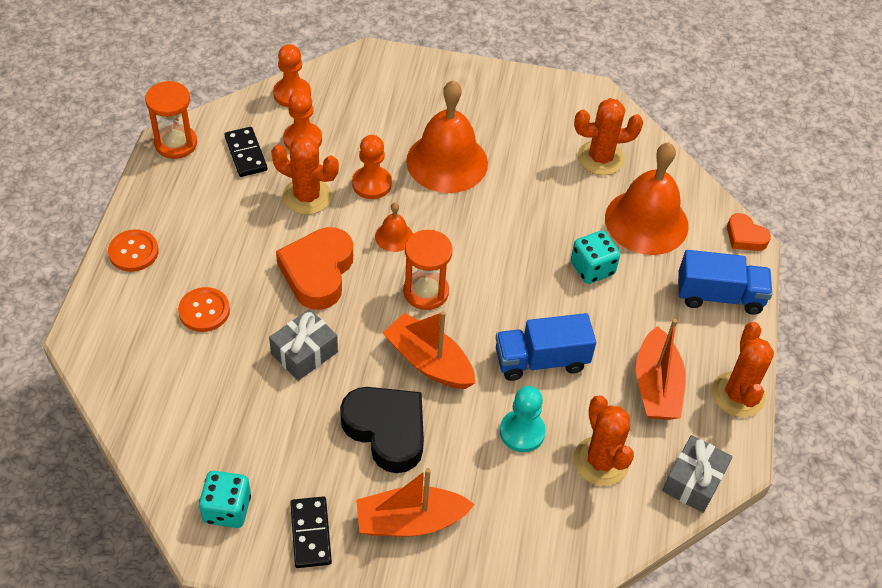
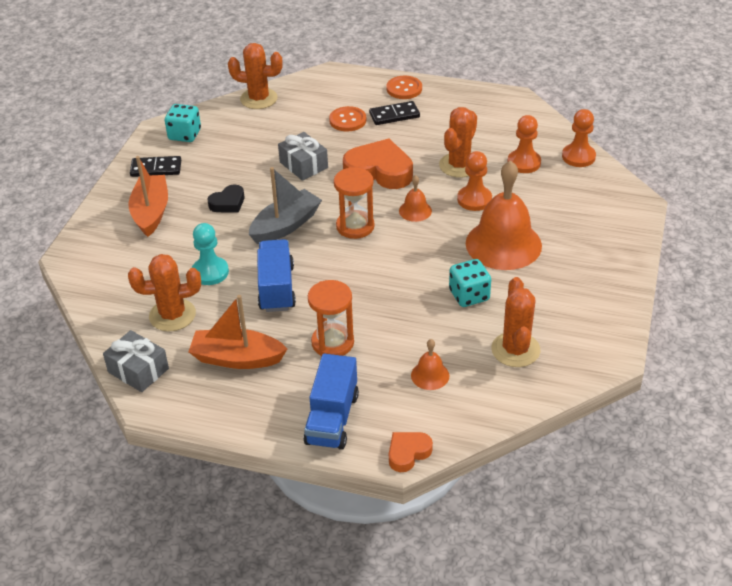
camera: 100 degrees right, 10 degrees down
(176, 143) = (513, 101): orange hourglass -> orange hourglass (332, 343)
(246, 154) = (505, 134): black domino -> black domino (394, 115)
(386, 430) = (228, 203): black heart -> black heart, size x0.54
(429, 361) = (285, 226): orange boat -> grey boat
(592, 268) = (373, 329): turquoise dice -> turquoise dice (469, 295)
(646, 221) = (430, 375): orange bell -> orange bell, size x0.45
(738, 394) = (217, 414): orange cactus -> orange cactus (259, 99)

